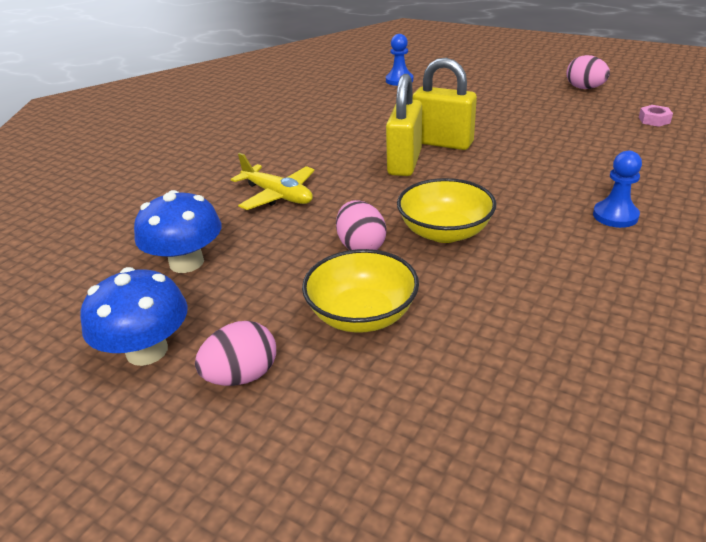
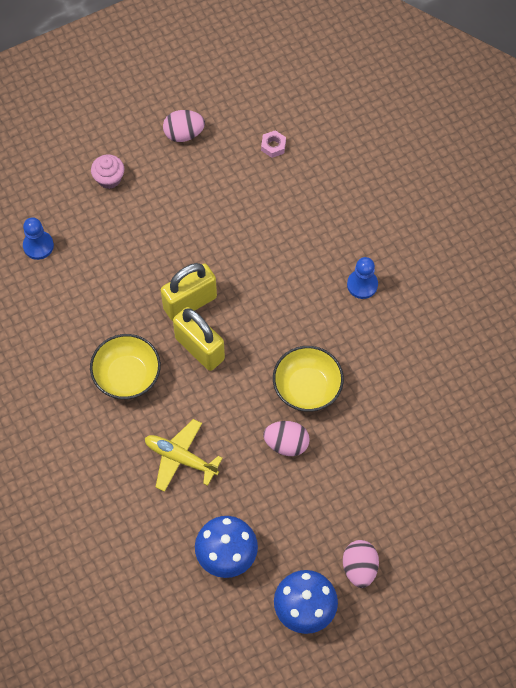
camera: 60 degrees left, 30 degrees up
(278, 195) = (180, 458): yellow plane -> yellow plane turned 135 degrees counterclockwise
(362, 315) = (352, 483): yellow bowl -> yellow bowl (127, 375)
(494, 80) = (109, 179): none -> pink cupcake

